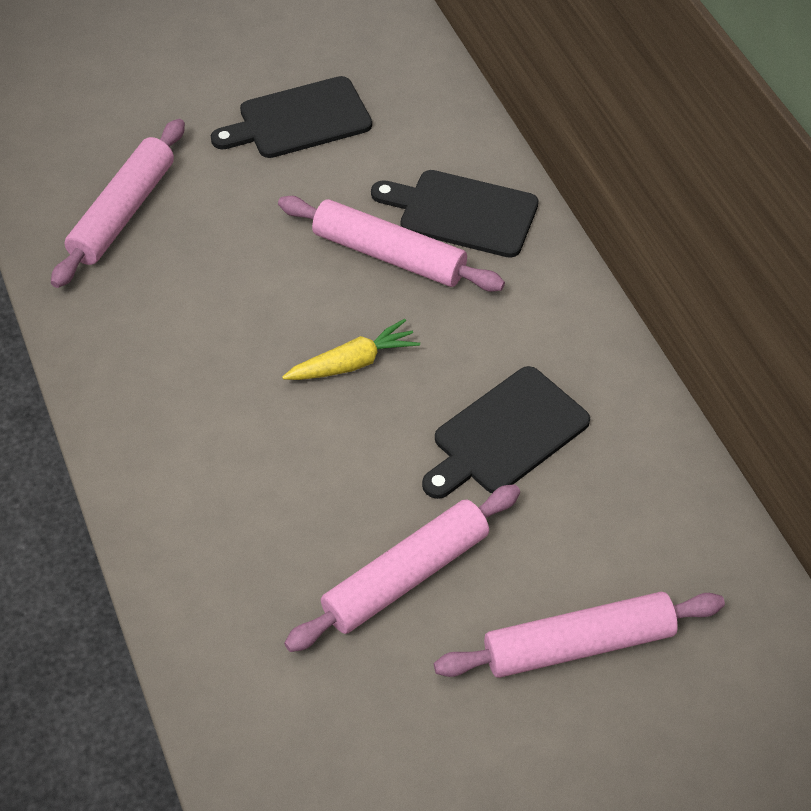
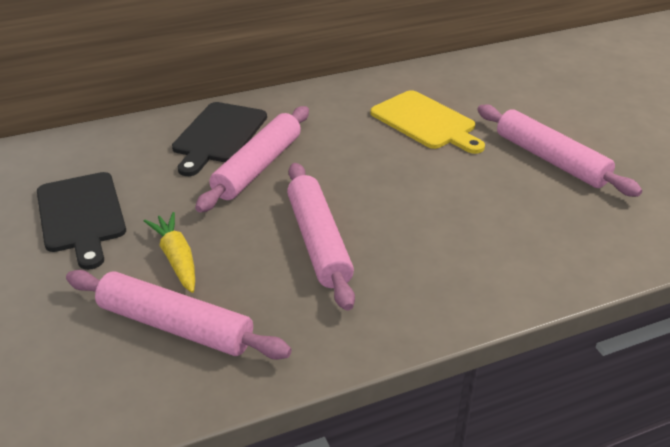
camera: 90 degrees left, 15 degrees down
(353, 363) = (368, 182): yellow carrot -> yellow carrot (176, 258)
(506, 434) = (426, 122): black cutting board -> yellow cutting board
(578, 644) = (574, 103): pink rolling pin -> pink rolling pin (318, 242)

